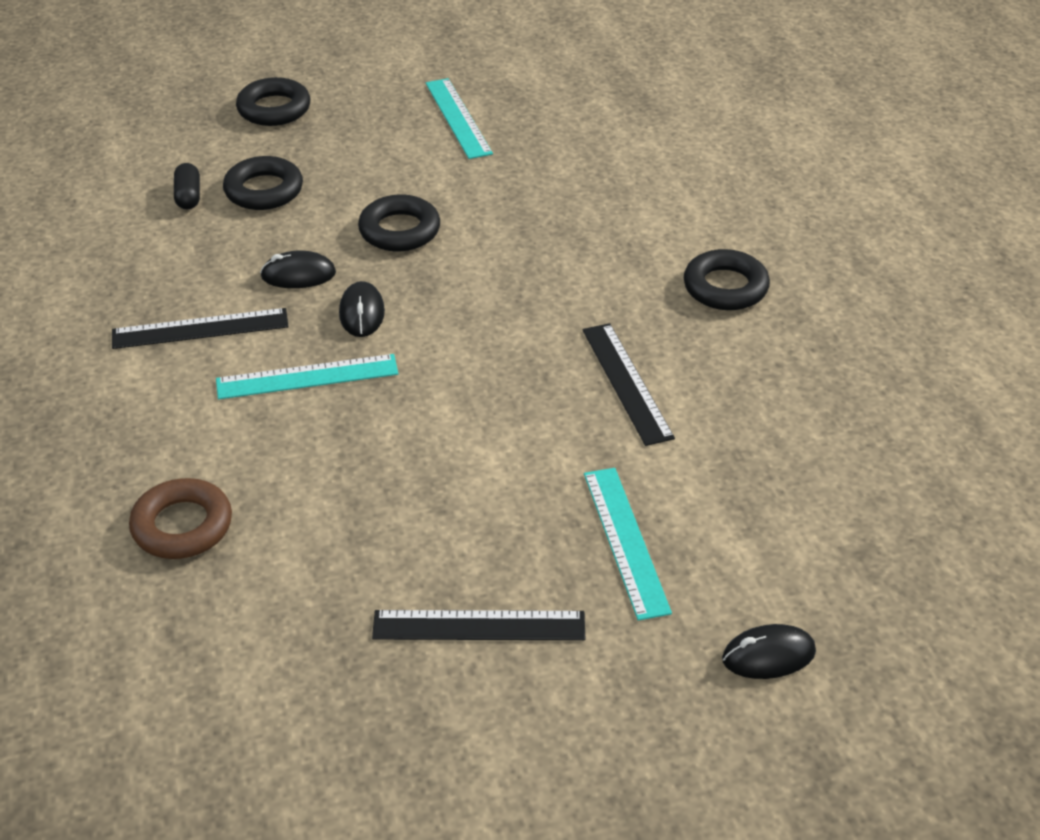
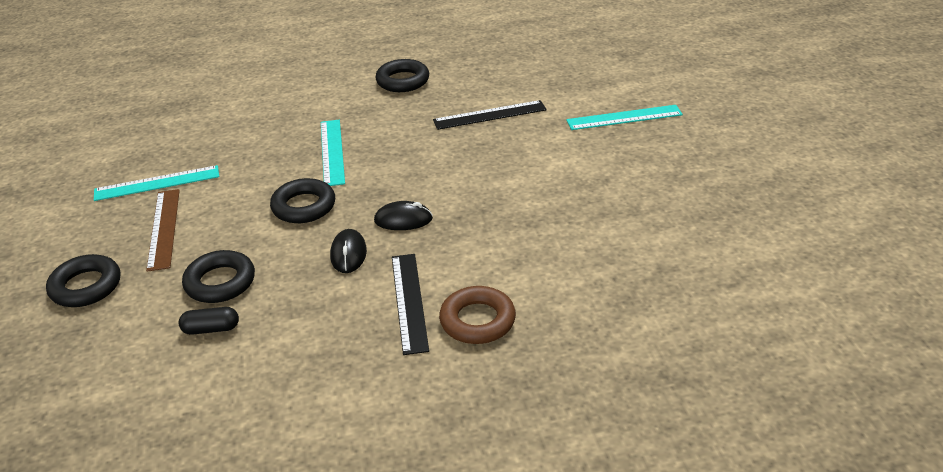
camera: 85 degrees left, 5 degrees down
(182, 526) = (633, 288): brown ring -> brown ring (477, 321)
(307, 377) = (474, 241): turquoise ruler -> turquoise ruler (332, 152)
(367, 138) = (164, 228): none -> brown ruler
(479, 626) = (698, 164): black ruler -> none
(768, 655) = (697, 81): black mouse -> none

